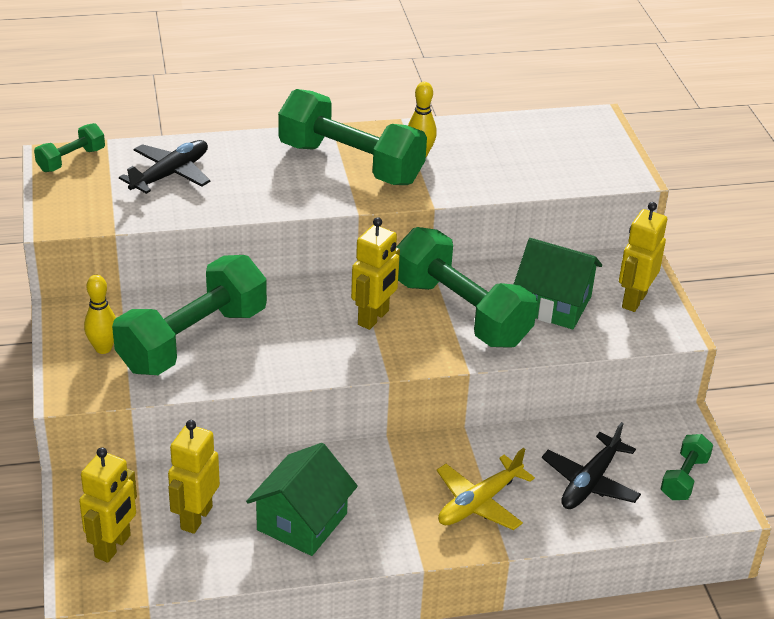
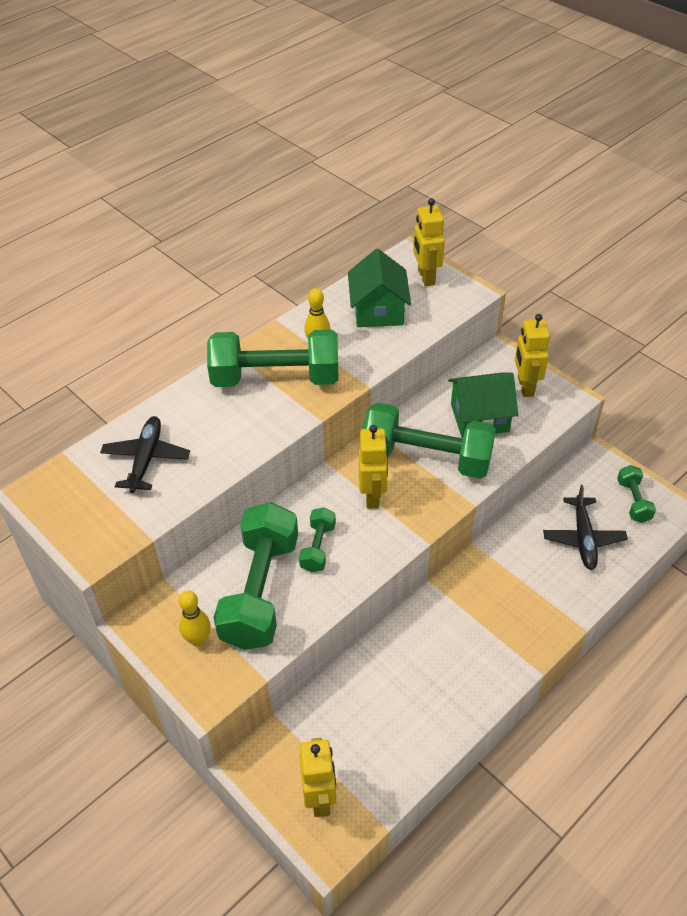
camera: 30 degrees left, 10 degrees up
(71, 160) = (50, 487): green dumbbell -> green dumbbell (318, 547)
(196, 518) = (358, 733): yellow robot -> yellow robot (426, 277)
(302, 522) = (433, 688): green house -> green house (378, 310)
(479, 502) = (532, 597): yellow plane -> none

